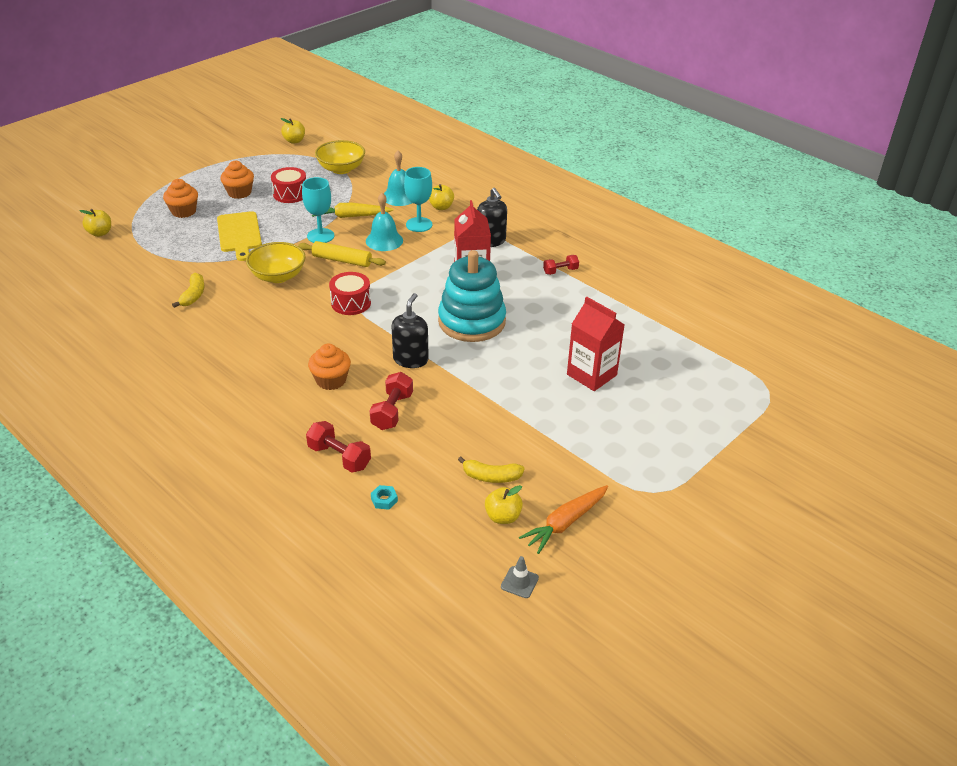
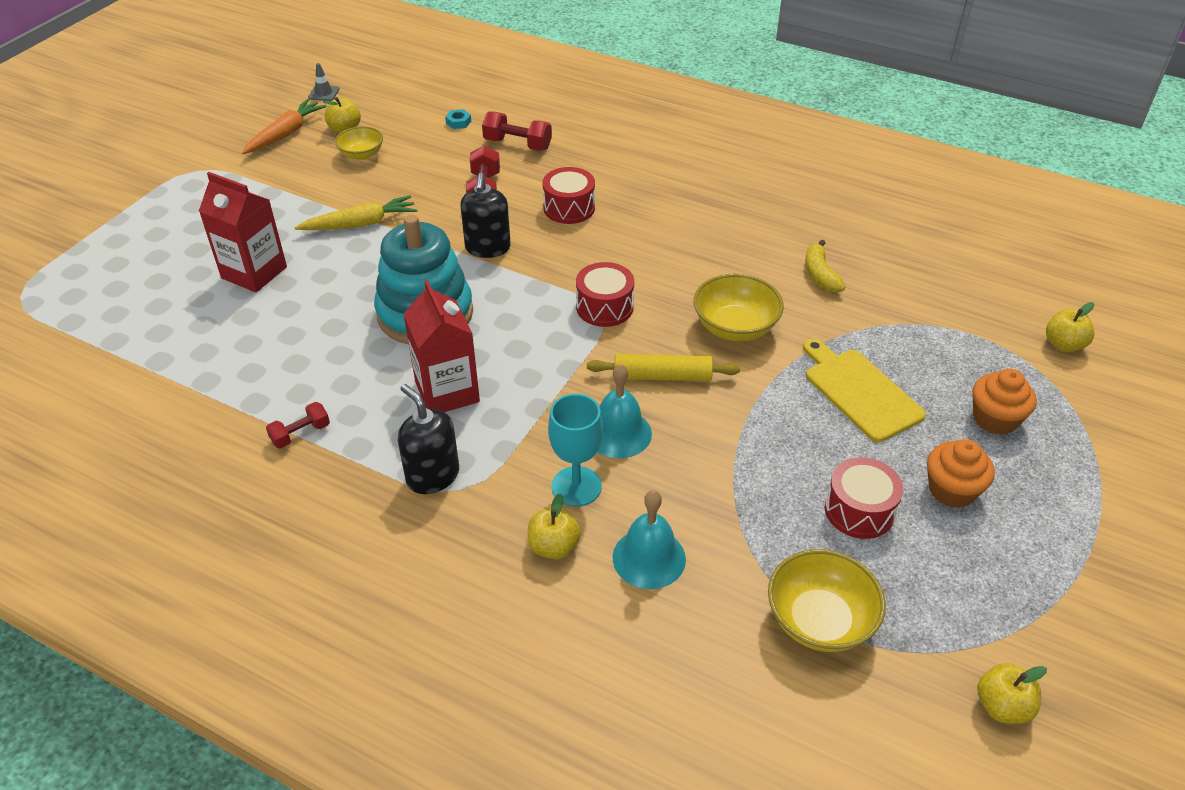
camera: 165 degrees right, 5 degrees up
(320, 236) = (729, 418): turquoise goblet -> none
(331, 380) = (569, 208): orange cupcake -> red drum
(350, 216) = (709, 477): yellow carrot -> yellow carrot (361, 224)
(491, 477) = (361, 155): yellow banana -> yellow bowl

